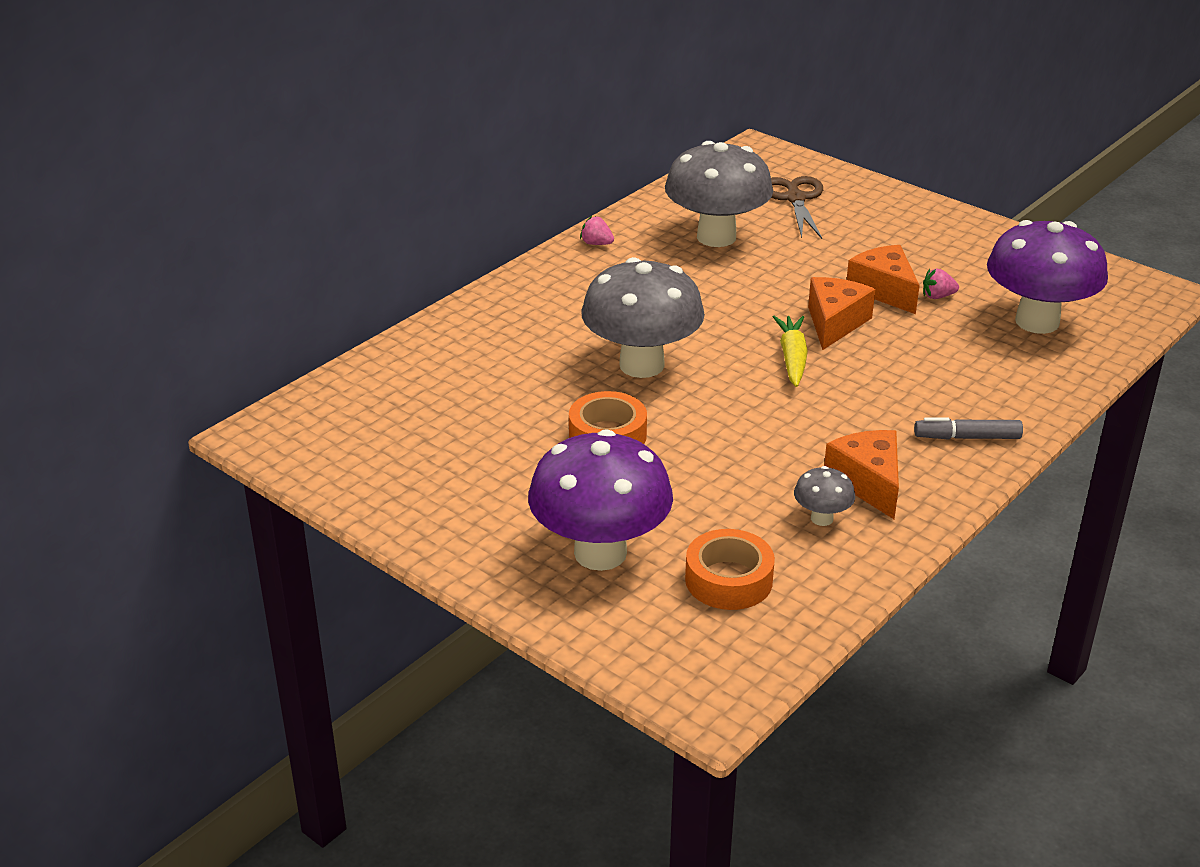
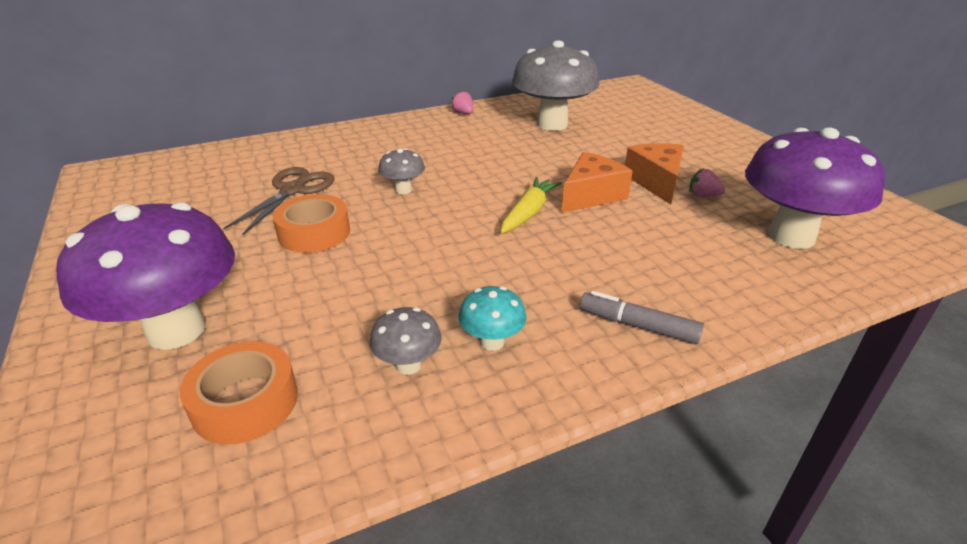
camera: 25 degrees right, 0 degrees up
(641, 365) = (403, 190): grey mushroom -> grey mushroom, size x0.44
(795, 199) = (635, 113): brown scissors -> brown scissors (292, 190)
(868, 483) = (492, 342): orange cheese -> turquoise mushroom

